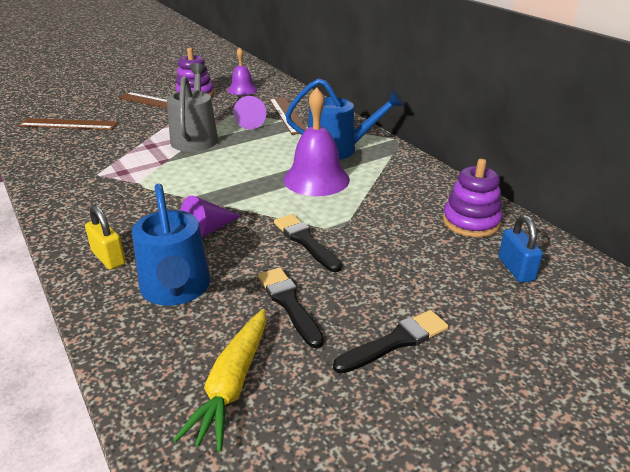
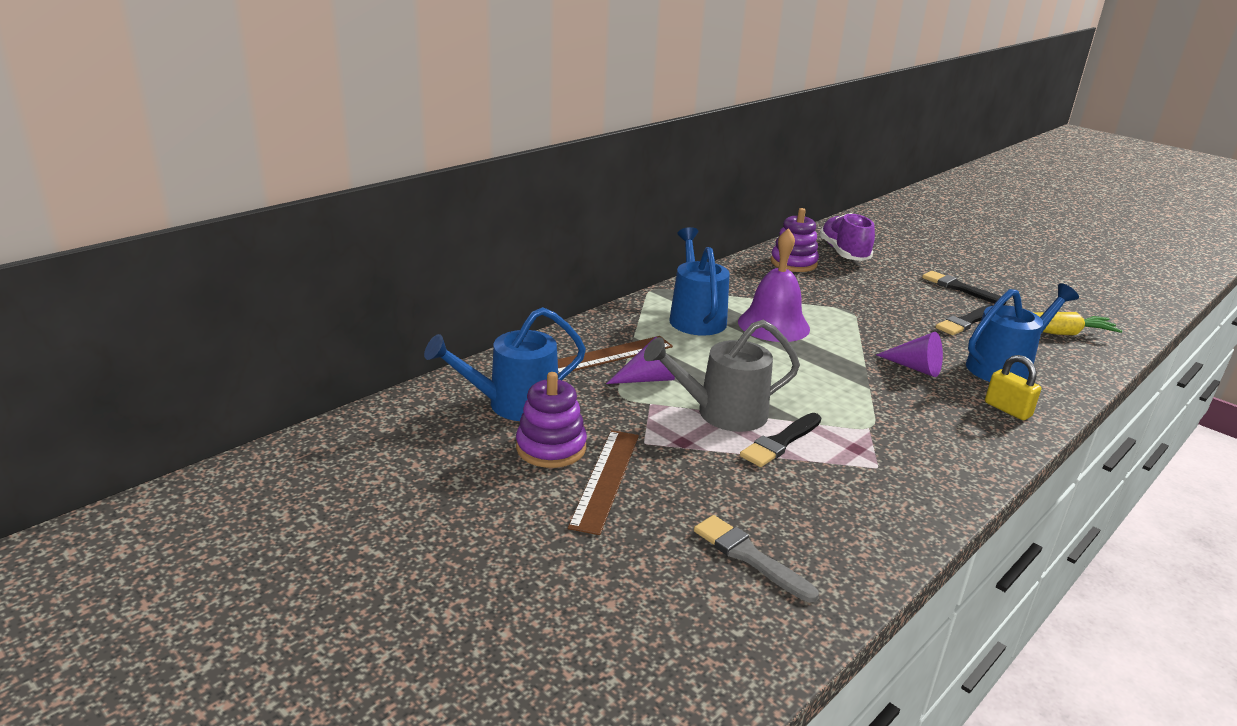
camera: 105 degrees left, 5 degrees down
(68, 124) = (749, 556): brown ruler -> grey brush
(108, 258) = (1007, 409): yellow padlock -> yellow padlock turned 75 degrees counterclockwise
(242, 89) = (514, 404): purple bell -> blue watering can
(305, 241) = (884, 322): black brush -> black brush (780, 442)
(516, 269) = (843, 253): blue padlock -> purple shoe

